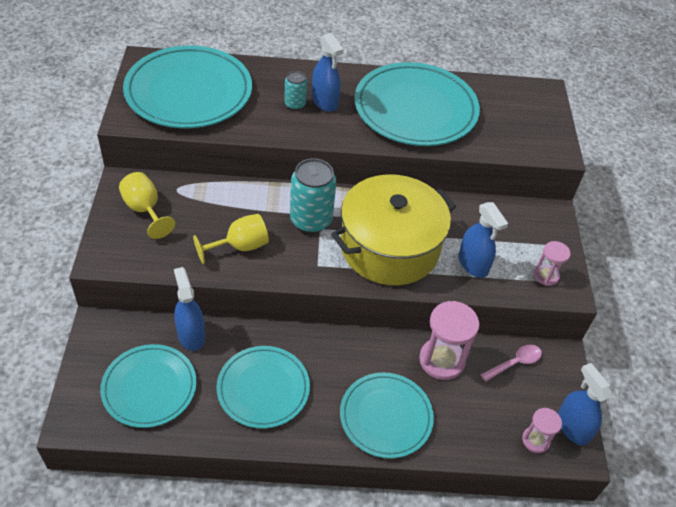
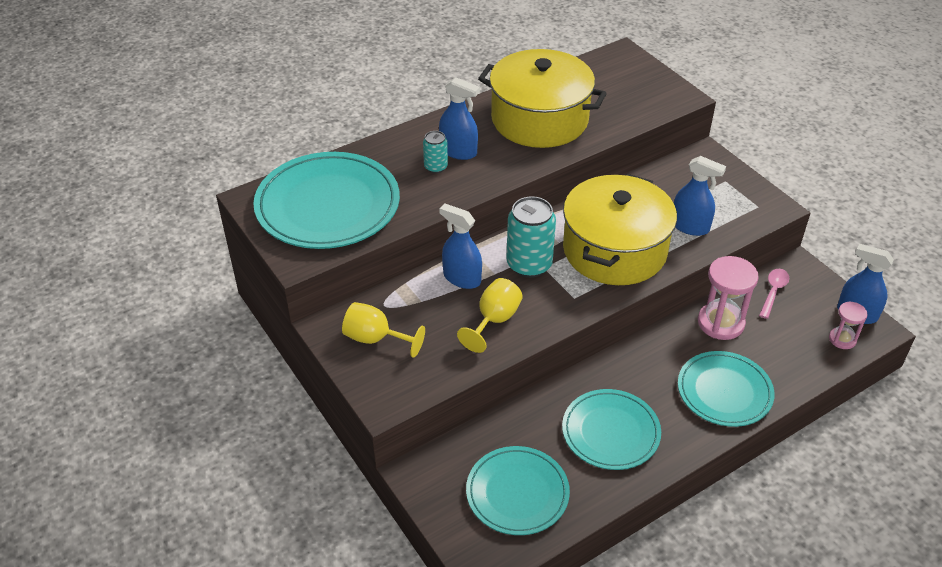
camera: 30 degrees left, 5 degrees down
(191, 335) = (505, 428): blue spray bottle -> blue spray bottle (462, 278)
(415, 109) = (540, 119): turquoise plate -> yellow pot
(546, 275) = (749, 205): pink hourglass -> none

